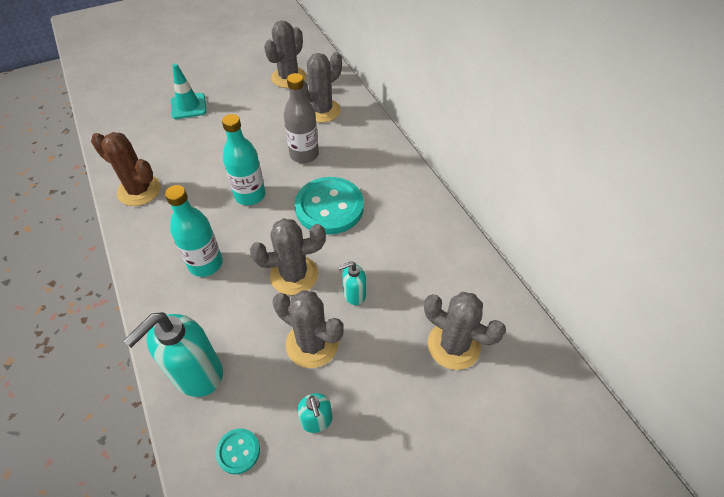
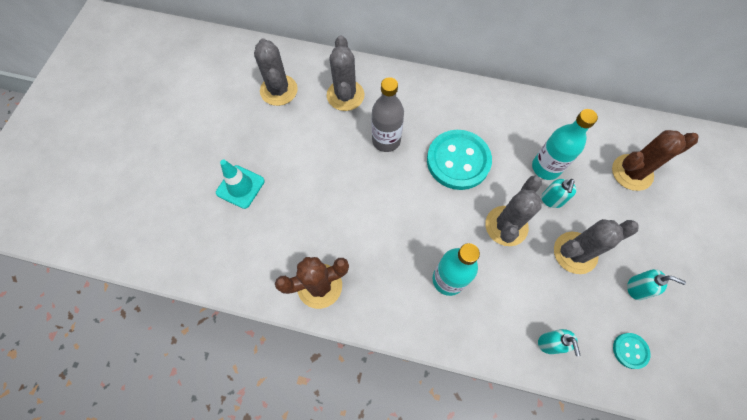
camera: 50 degrees left, 15 degrees up
(196, 374) = (550, 343): turquoise soap dispenser -> turquoise soap dispenser, size x0.51
(250, 195) = (399, 205): turquoise bottle -> turquoise bottle (546, 167)
(453, 345) = (632, 172): grey cactus -> brown cactus

